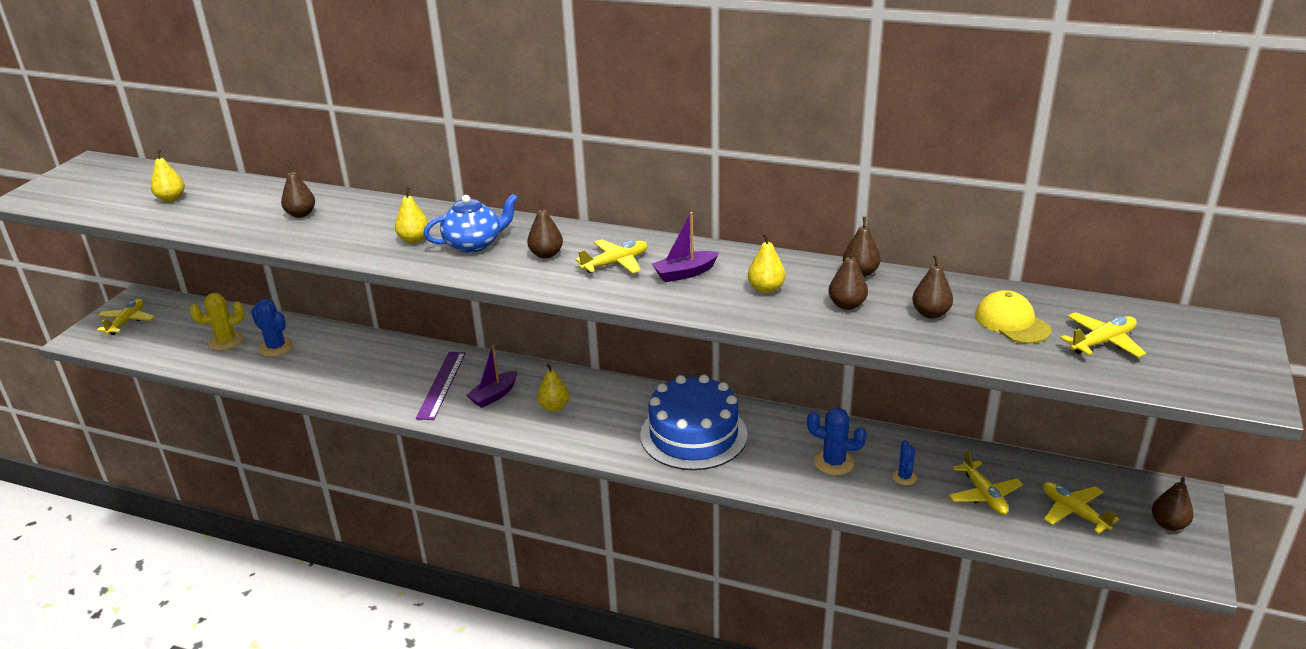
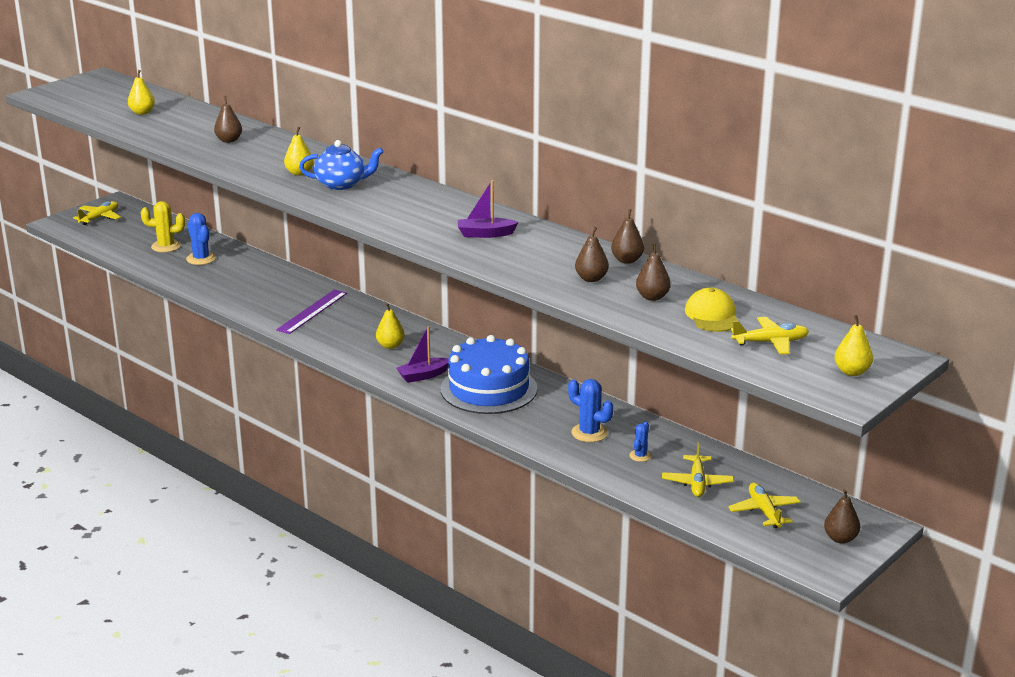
camera: 20 degrees right, 5 degrees down
(494, 395) = (348, 327): purple boat -> purple boat (423, 375)
(546, 254) = (390, 201): brown pear -> none
(616, 263) = (438, 217): yellow plane -> none
(766, 289) = (538, 256): yellow pear -> yellow pear (852, 372)

